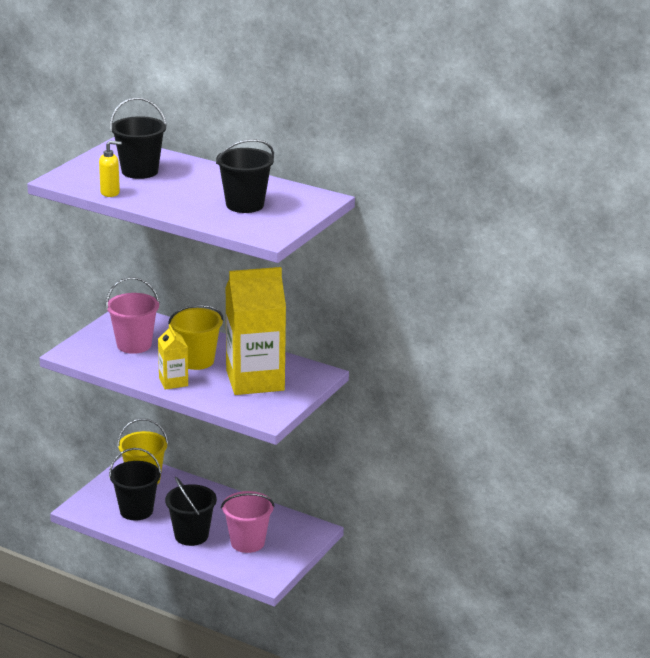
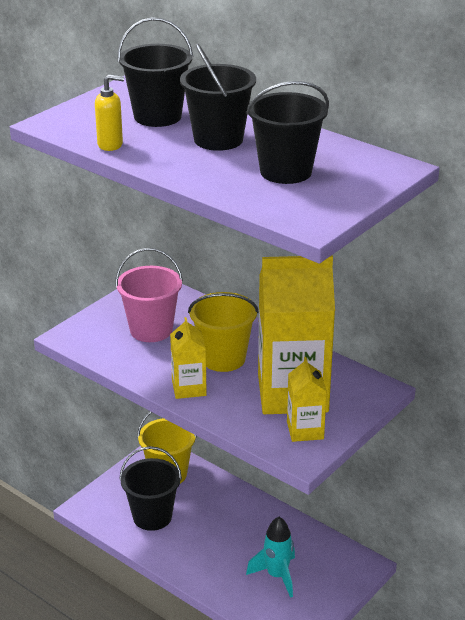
camera: 10 degrees right, 5 degrees up
(191, 535) = (211, 559): black bucket -> black bucket (218, 139)
(247, 542) = (277, 576): pink bucket -> turquoise rocket
(268, 403) = (305, 430): none -> yellow carton

